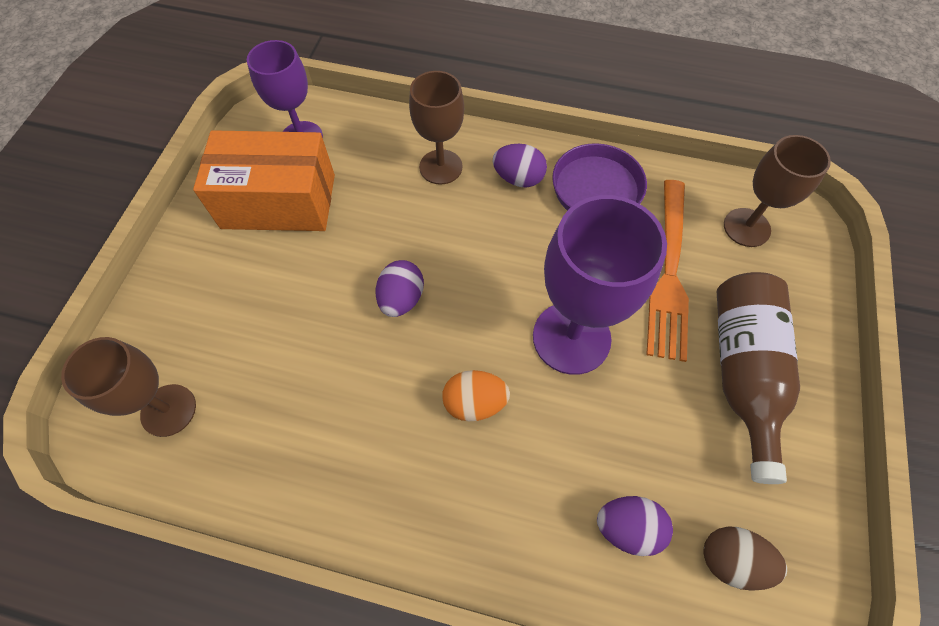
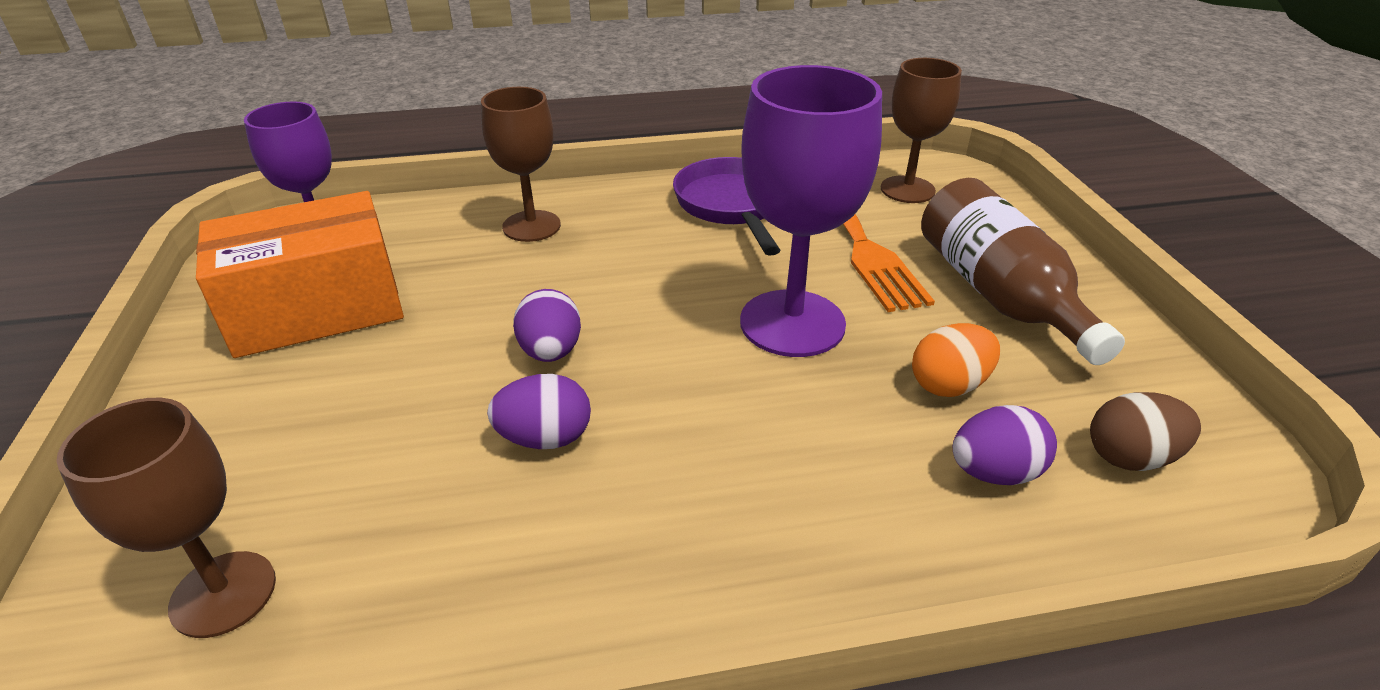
camera: 25 degrees left, 25 degrees down
(474, 403) = (715, 420): orange egg -> orange egg (949, 385)
(518, 178) = (634, 213): purple egg -> purple egg (545, 438)

